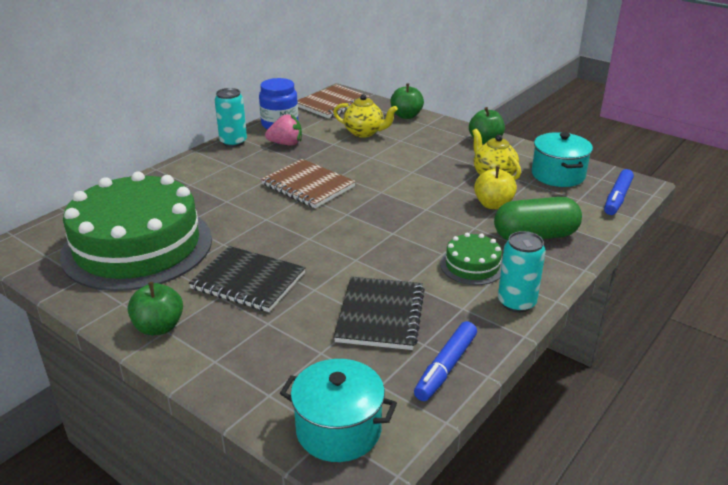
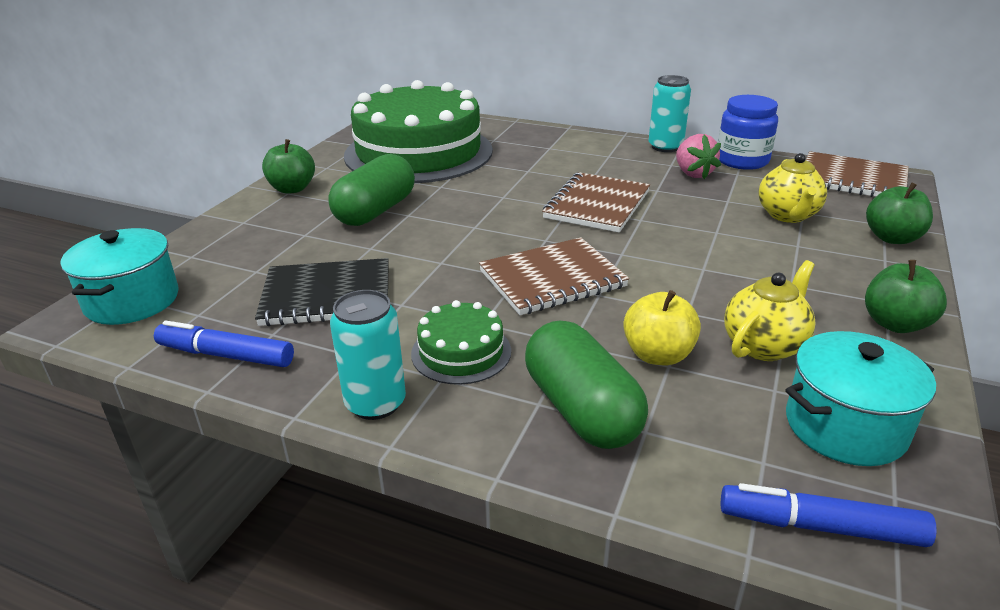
camera: 75 degrees right, 0 degrees up
(248, 281) = (375, 211): black notebook -> green capsule
(401, 220) = (552, 279): none -> brown notebook

